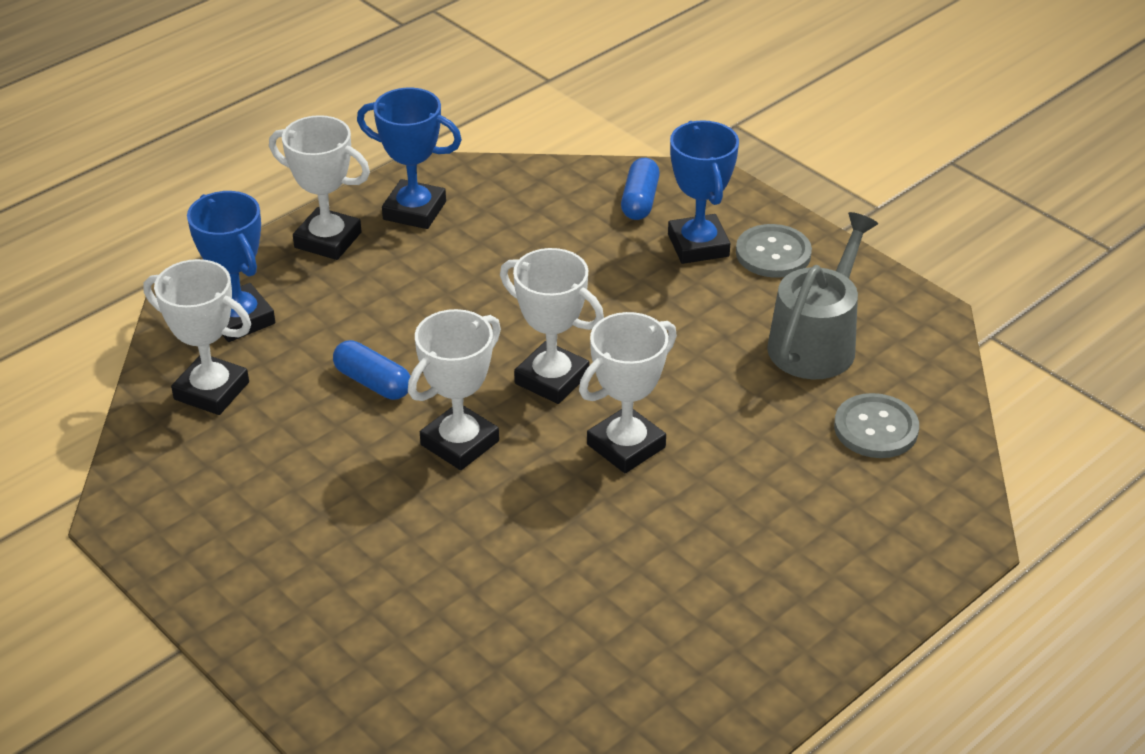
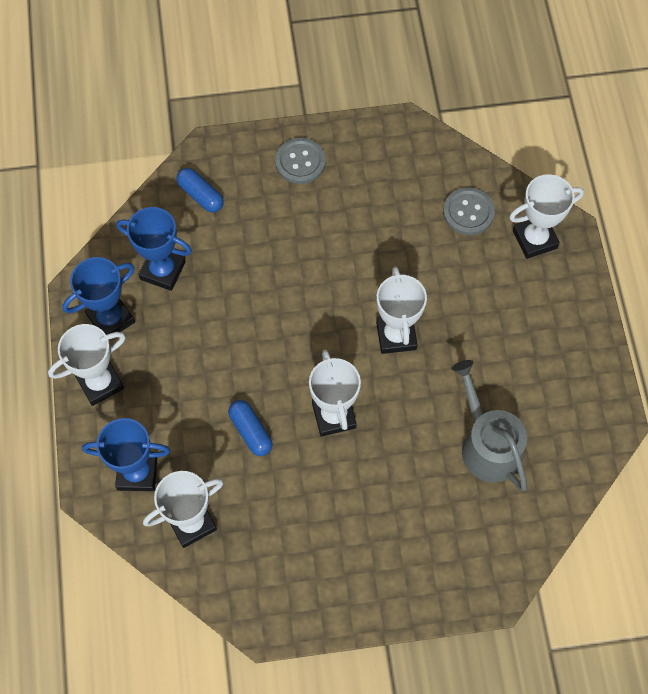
camera: 55 degrees left, 25 degrees up
(373, 382) = (250, 431): blue capsule -> blue capsule turned 75 degrees clockwise
(551, 379) = (317, 338): white trophy -> white trophy (534, 239)
(698, 245) = (264, 193): blue trophy -> blue trophy (162, 271)
(816, 342) = (385, 192): grey watering can -> grey watering can (487, 444)

